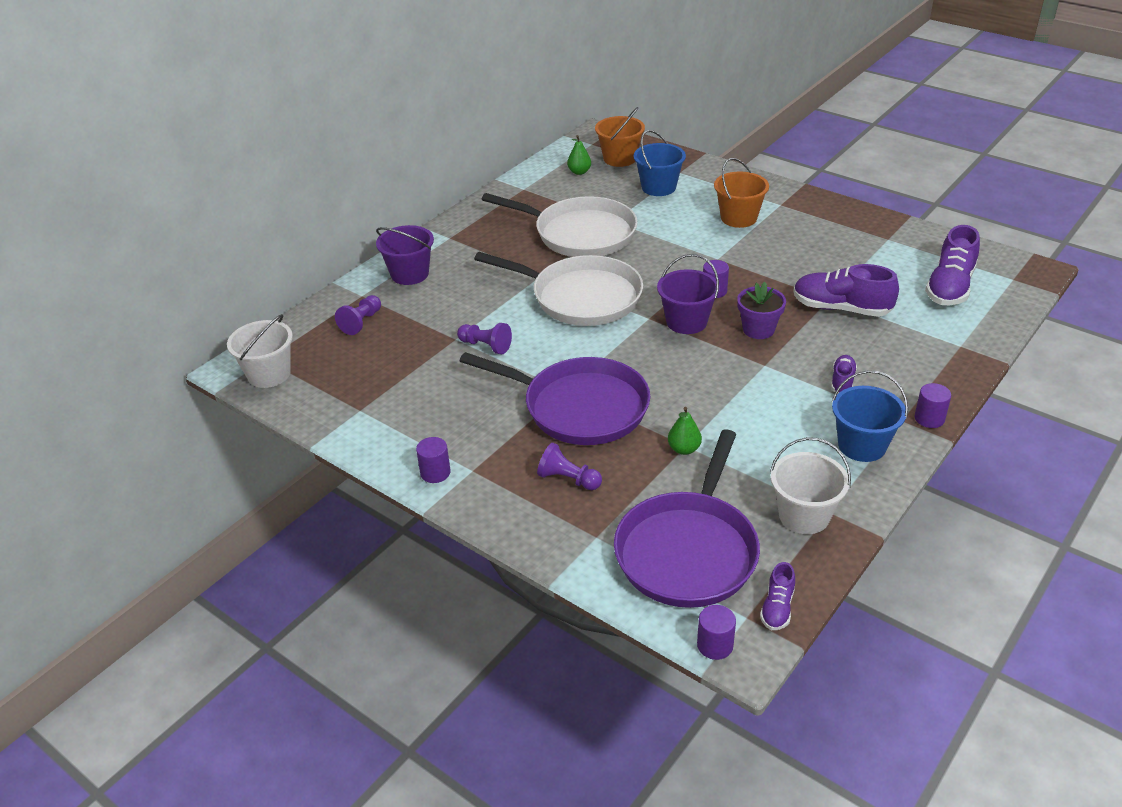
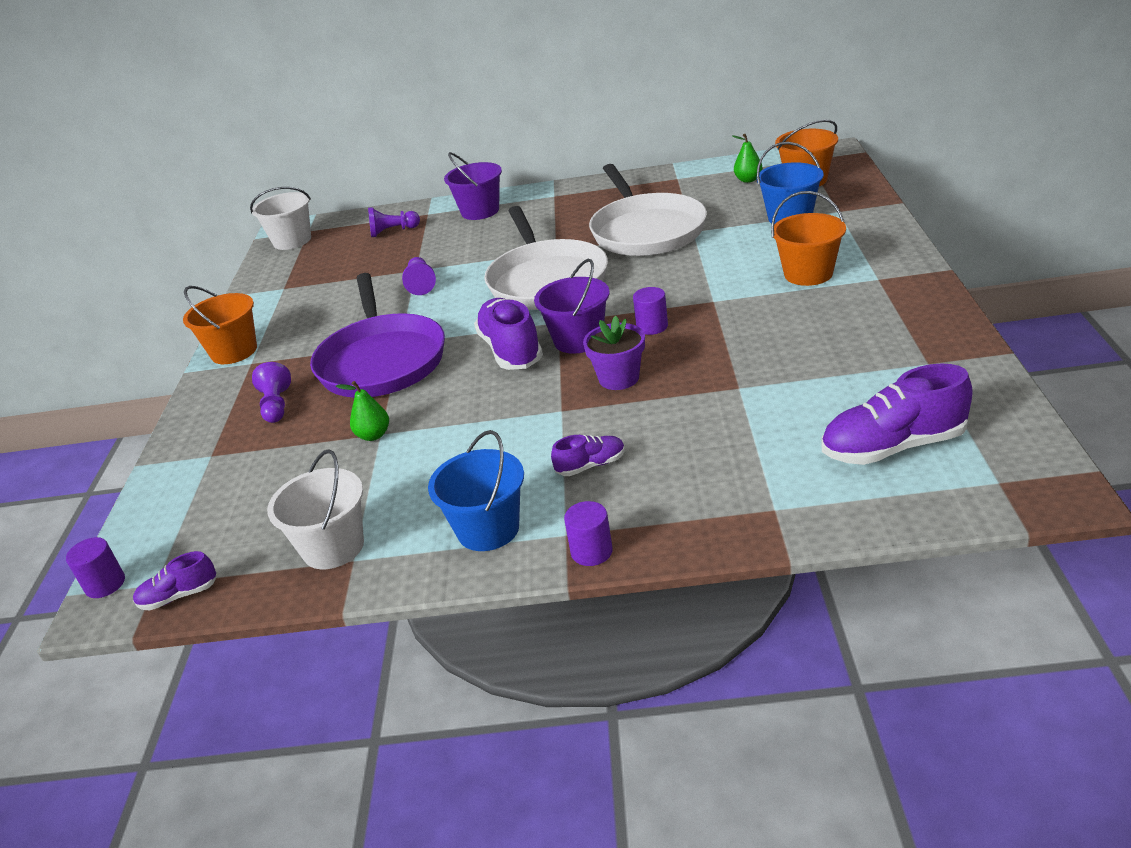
camera: 55 degrees right, 5 degrees down
(435, 473) = (234, 351): purple cylinder -> orange bucket
(688, 551) = (226, 508): purple pan -> none
(841, 308) = (730, 402): purple shoe -> purple shoe (511, 350)

